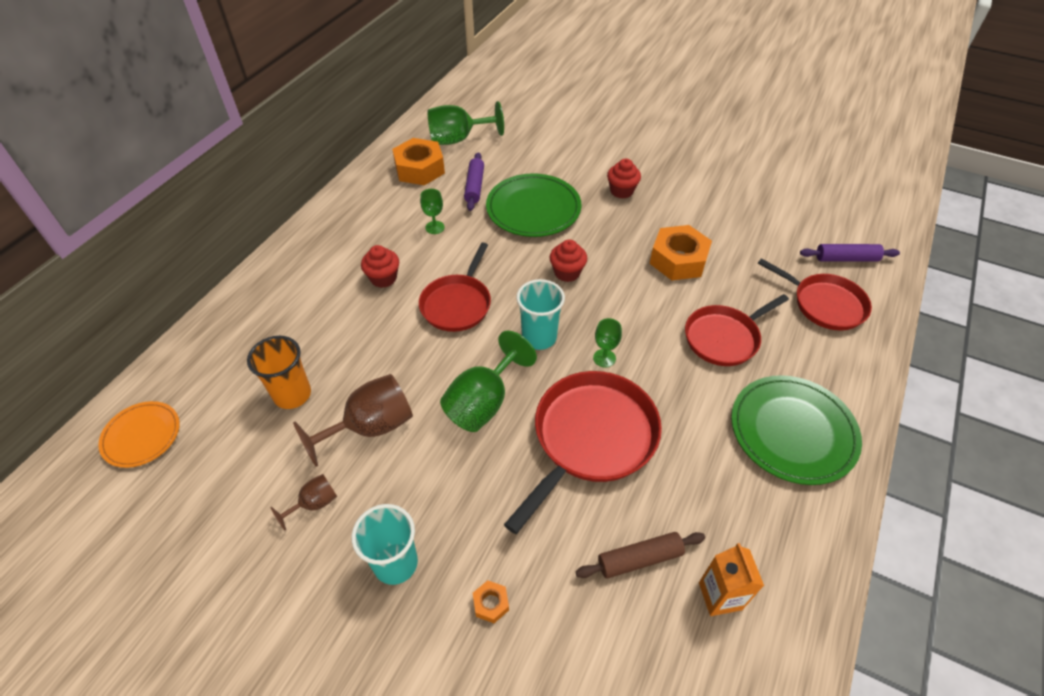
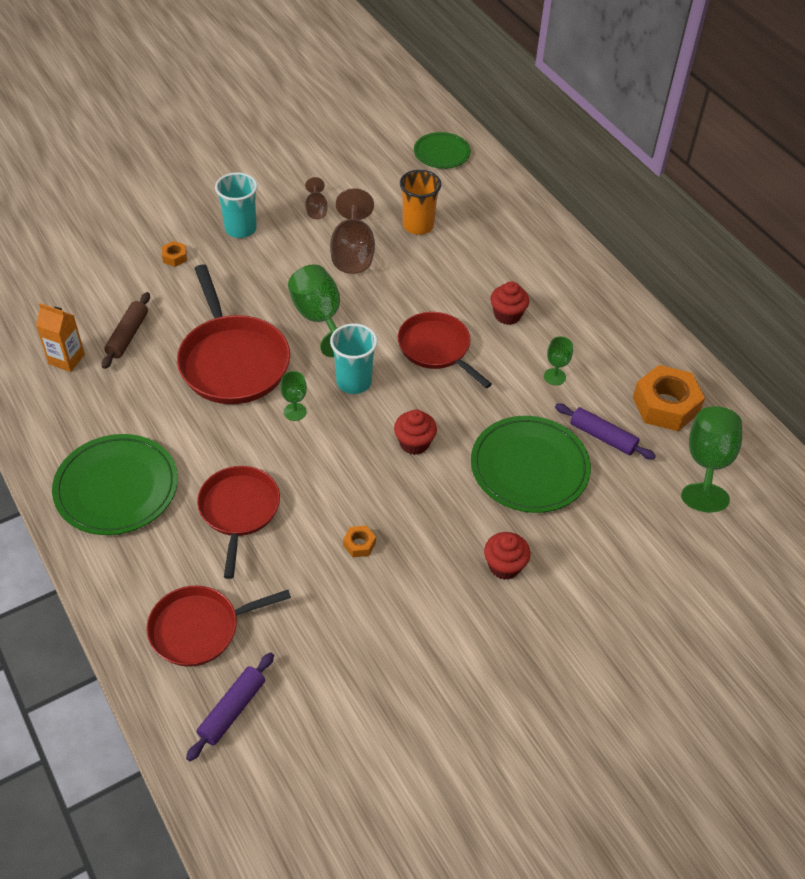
camera: 120 degrees right, 0 degrees up
(141, 436) = (441, 153): orange plate -> green plate
(678, 260) = (359, 544): orange nut -> orange nut, size x0.44

